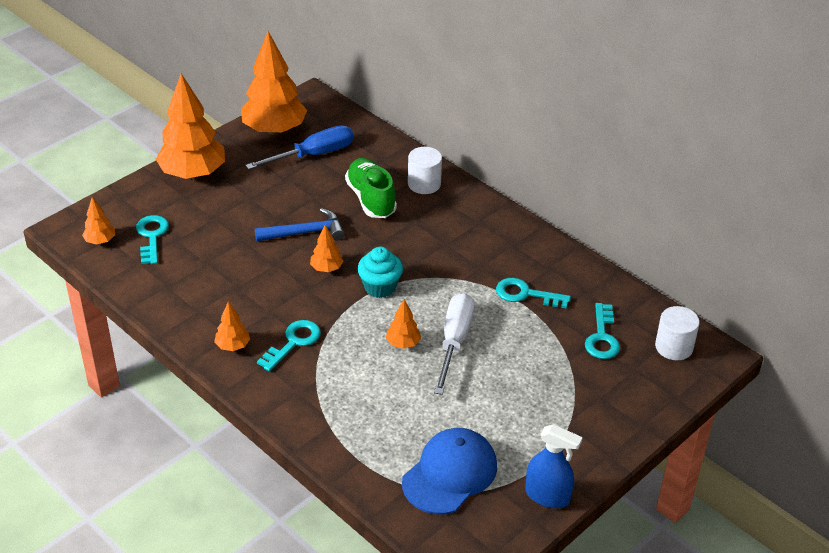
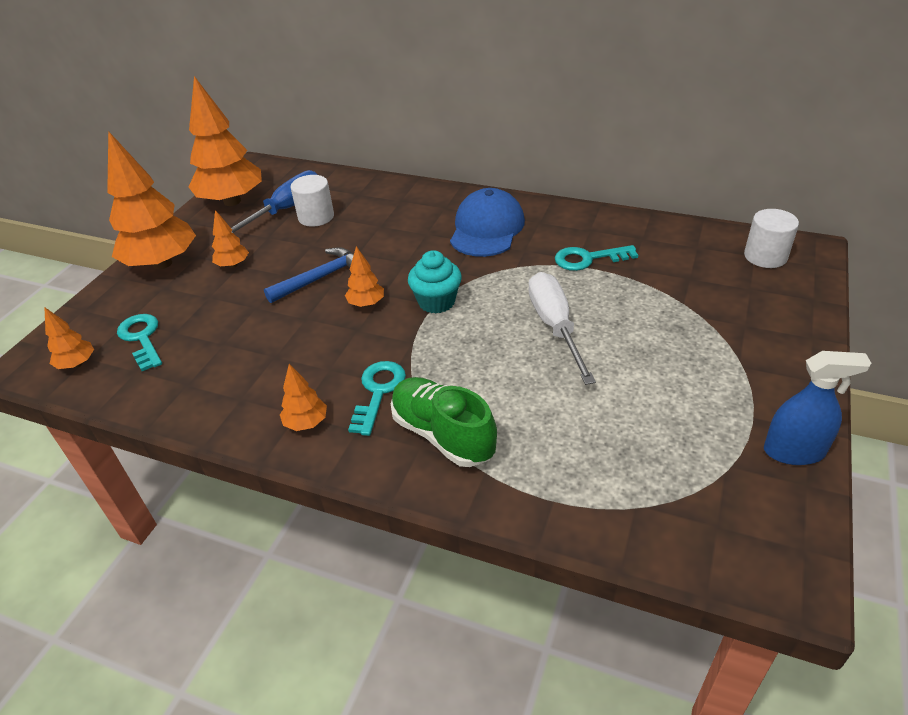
camera: 20 degrees left, 0 degrees up
(371, 199) = (370, 228): green shoe -> green shoe (443, 434)
(403, 343) = (502, 348): orange tree -> orange tree (233, 265)
(424, 184) = (414, 200): white cylinder -> white cylinder (316, 217)
(450, 474) = (668, 471): blue cap -> blue cap (487, 229)
(602, 337) = (693, 271): turquoise key -> none

